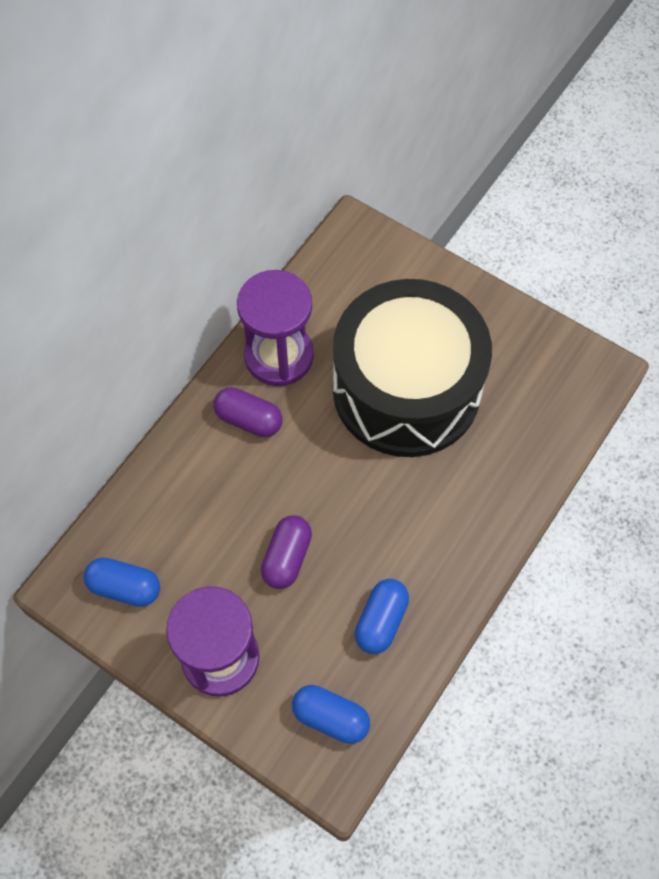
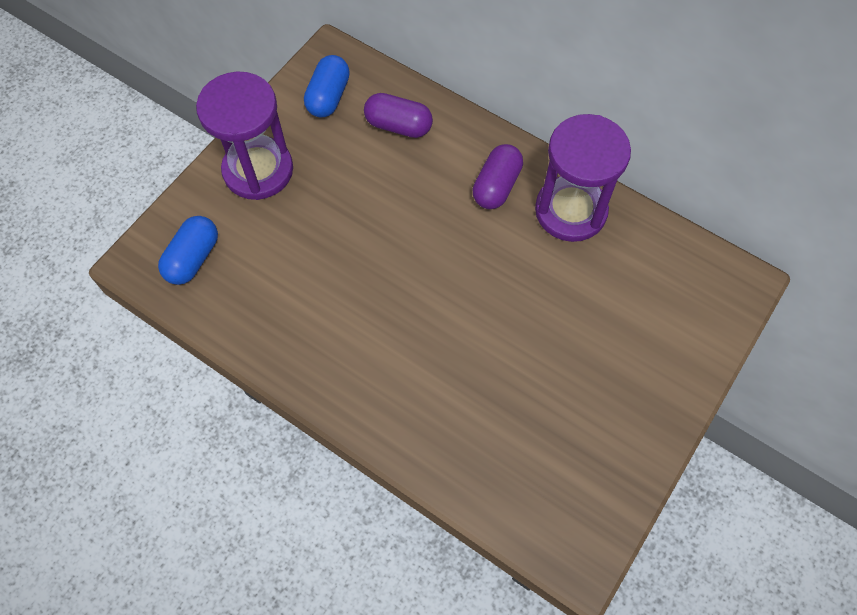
camera: 90 degrees right, 0 degrees up
(287, 557) = (350, 221): purple capsule -> purple capsule (398, 126)
(381, 621) = (281, 302): blue capsule -> none
(406, 389) = (539, 332): black drum -> none

